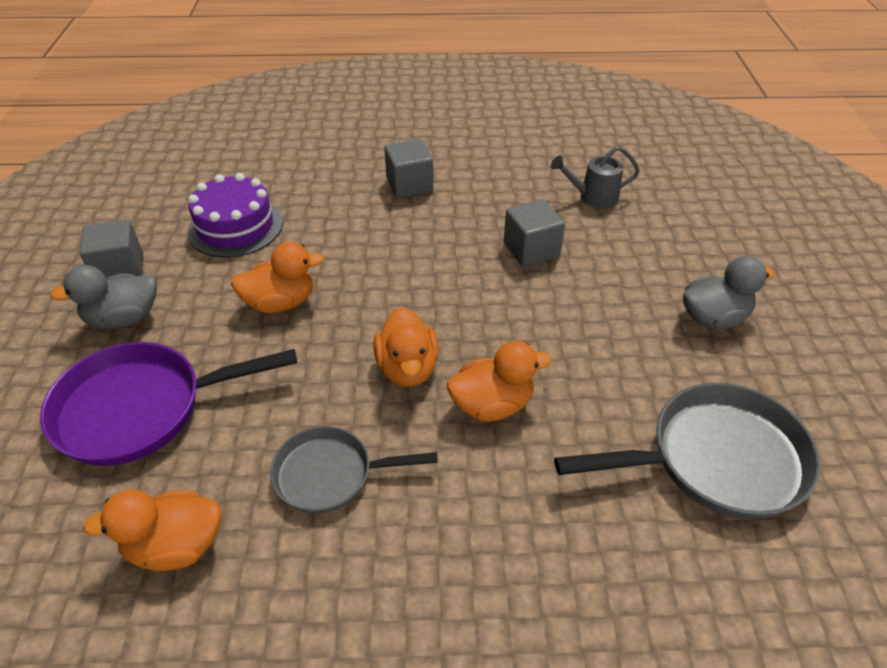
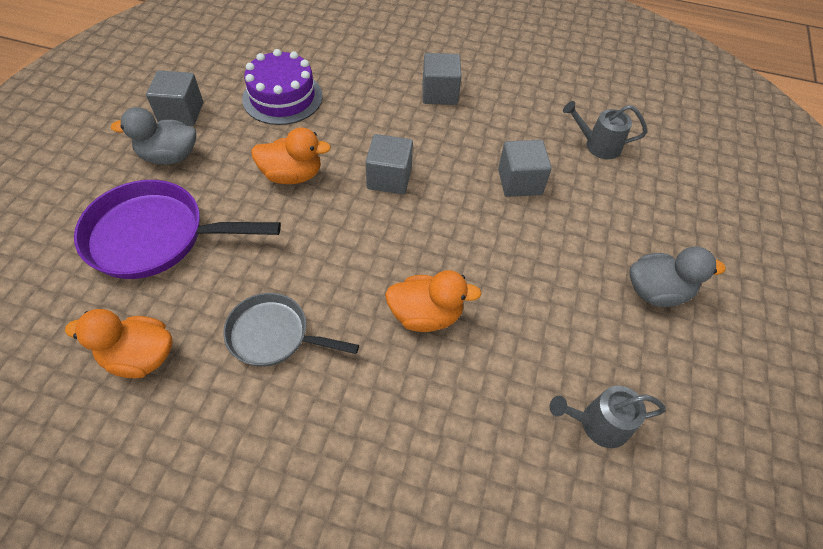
camera: 15 degrees right, 10 degrees up
(391, 279) = (389, 178): none -> grey cube
(407, 368) = (370, 262): orange duck -> none
(716, 460) = (597, 424): grey pan -> grey watering can

